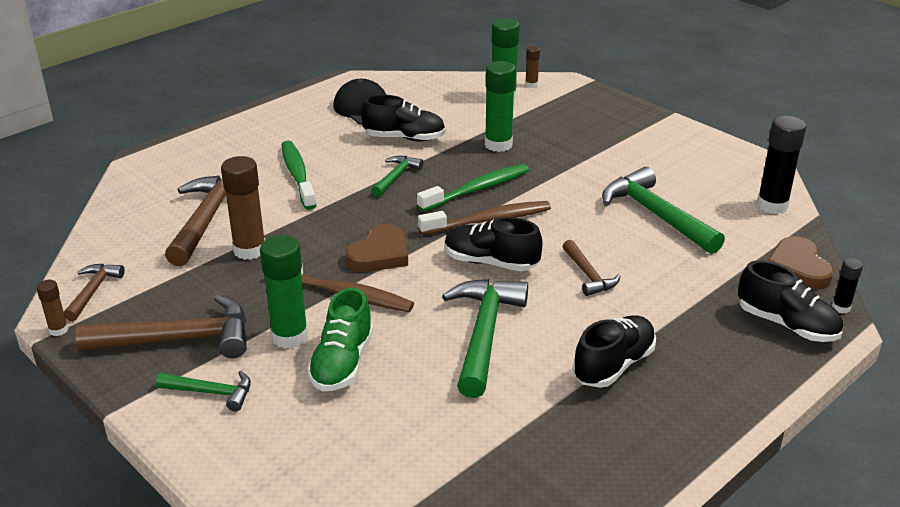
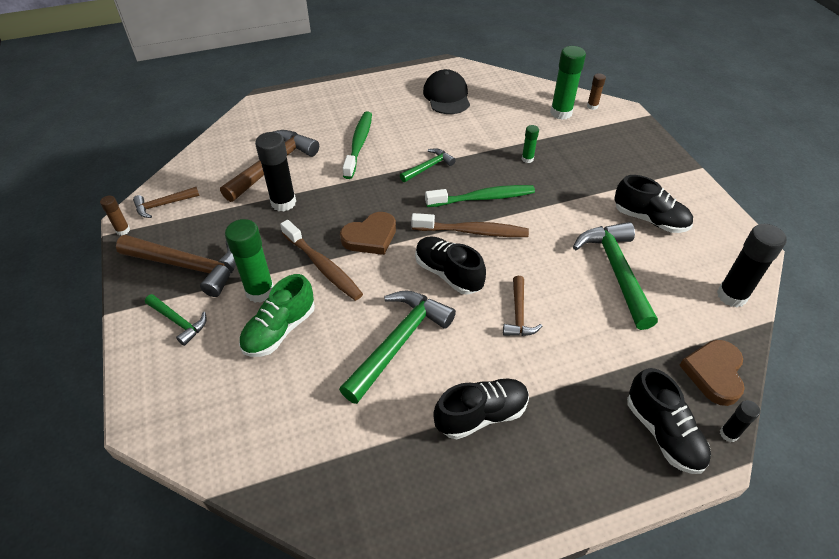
camera: 25 degrees right, 15 degrees up
(93, 291) = (163, 205): brown hammer -> brown hammer turned 150 degrees counterclockwise
(249, 250) = (283, 202): brown glue stick -> black glue stick
(404, 138) = (458, 132): black shoe -> black shoe (649, 219)
(498, 145) = (527, 159): green glue stick -> green glue stick, size x0.51

